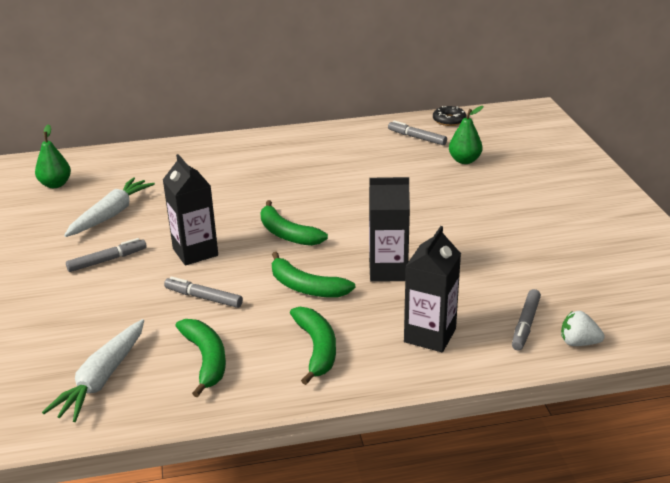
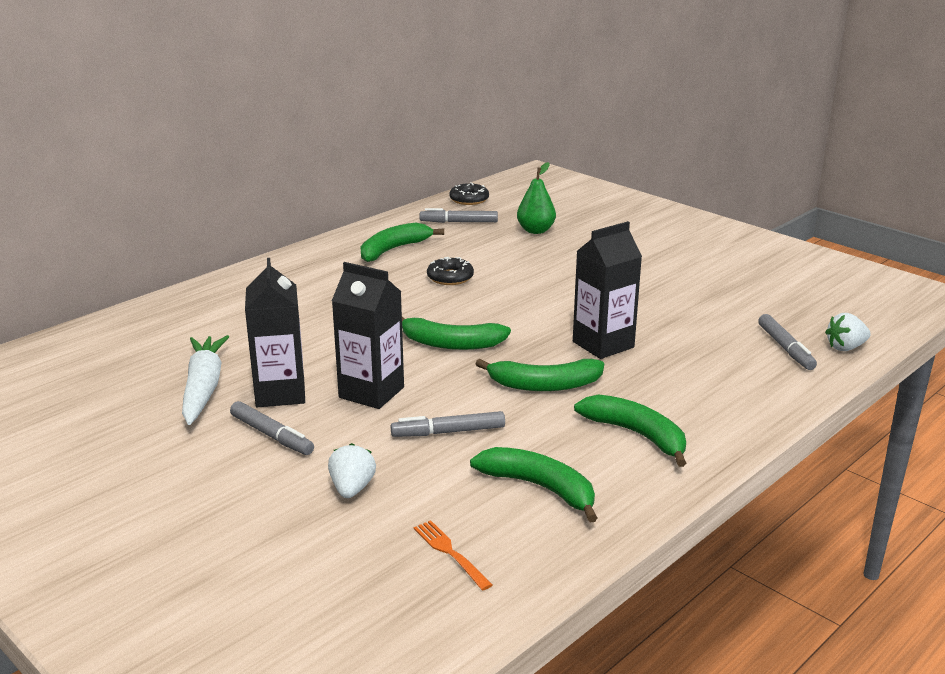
camera: 35 degrees left, 5 degrees down
(55, 184) = (71, 379): green pear -> none
(102, 379) = (450, 553): white carrot -> orange fork
(104, 313) = (352, 489): none -> white strawberry
(107, 260) = (272, 435): grey marker -> grey marker turned 105 degrees clockwise
(342, 148) = (393, 249): none -> green banana
(352, 182) = (450, 277): none -> black donut
(430, 335) = (721, 385): black carton -> black carton (280, 393)

